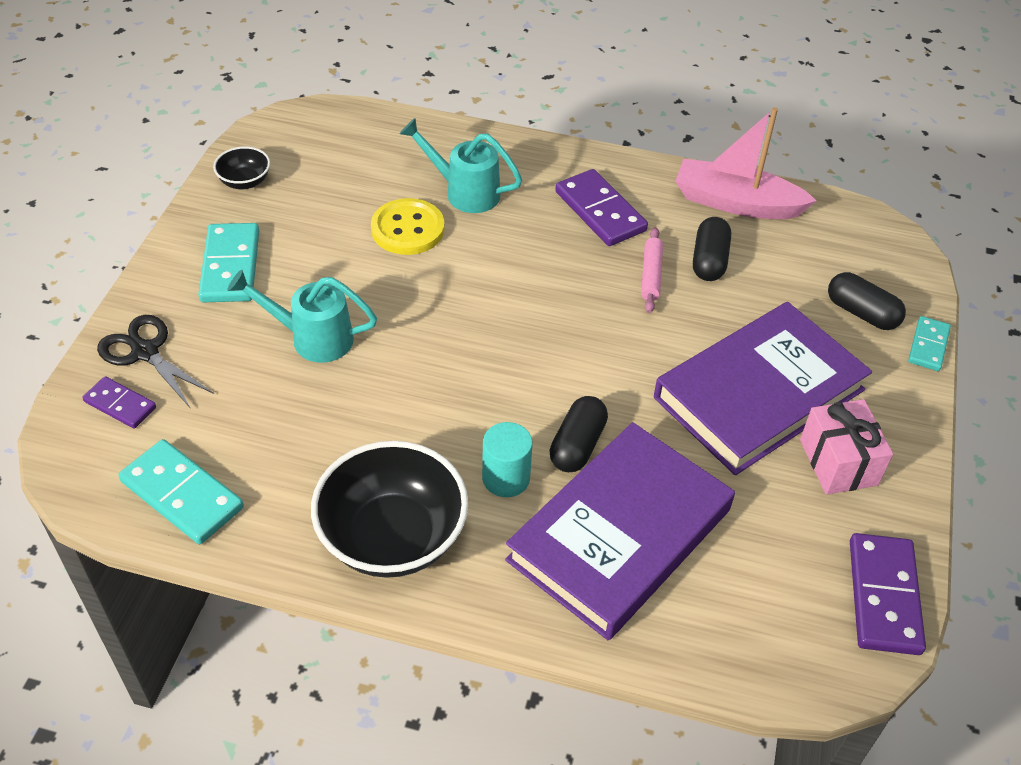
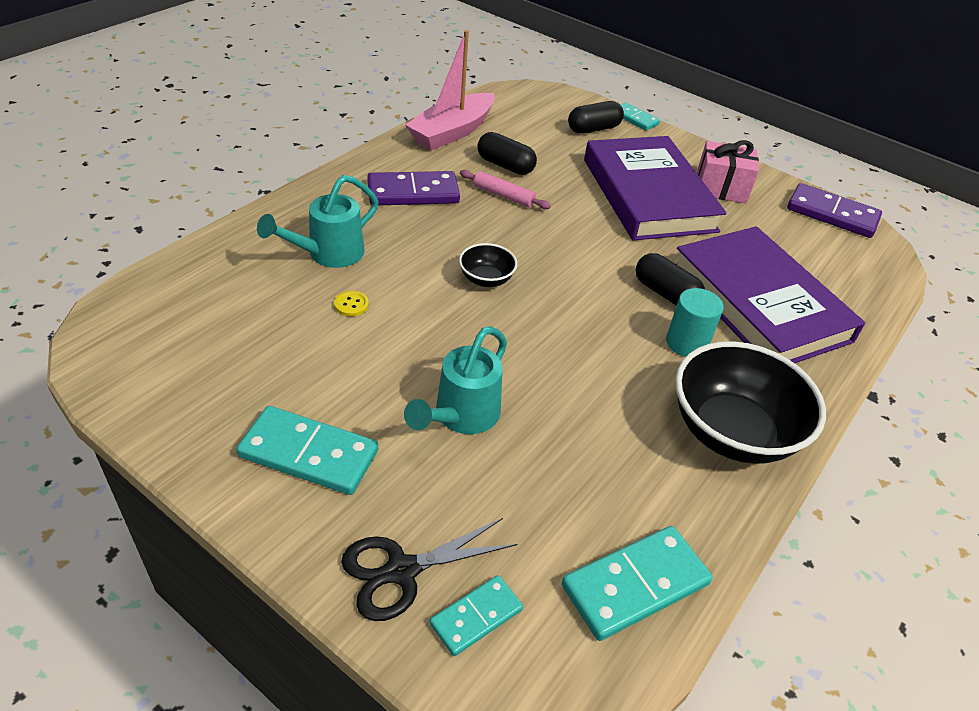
camera: 70 degrees left, 5 degrees down
(120, 405) = (476, 617): purple domino -> turquoise domino
(245, 182) = (173, 403): black bowl -> black bowl (486, 279)
(408, 229) = (351, 305): yellow button -> yellow button, size x0.44

